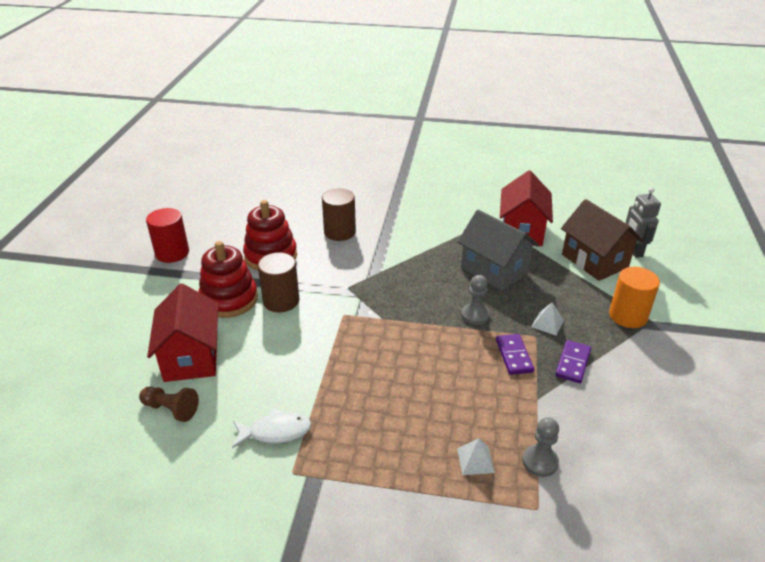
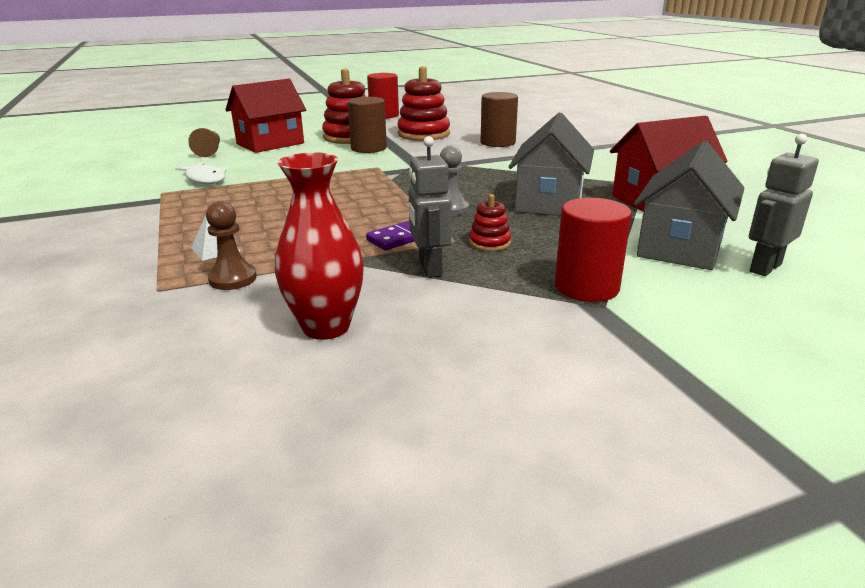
camera: 60 degrees right, 10 degrees down
(540, 462) = (233, 279): grey pawn -> brown pawn
(547, 323) = (489, 243): white pyramid -> red stacking toy
(573, 363) = (429, 269): purple domino -> grey robot
(594, 261) = (680, 247): brown house -> grey house
(628, 316) = (586, 287): orange cylinder -> red cylinder
(633, 434) = (326, 327): none -> red vase

